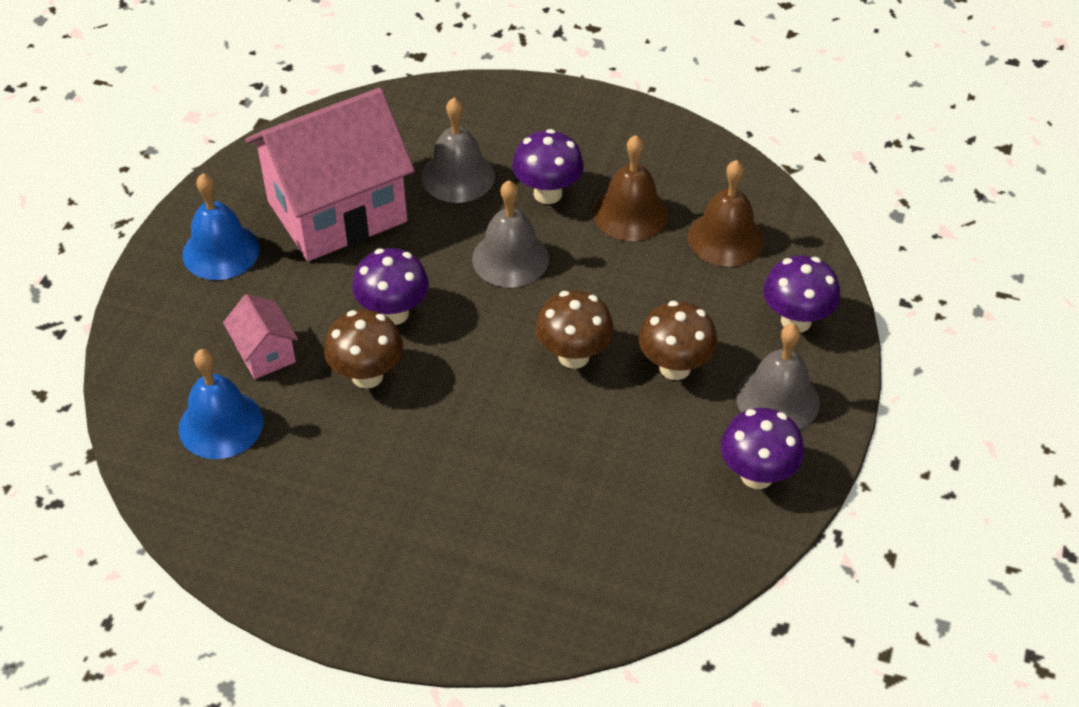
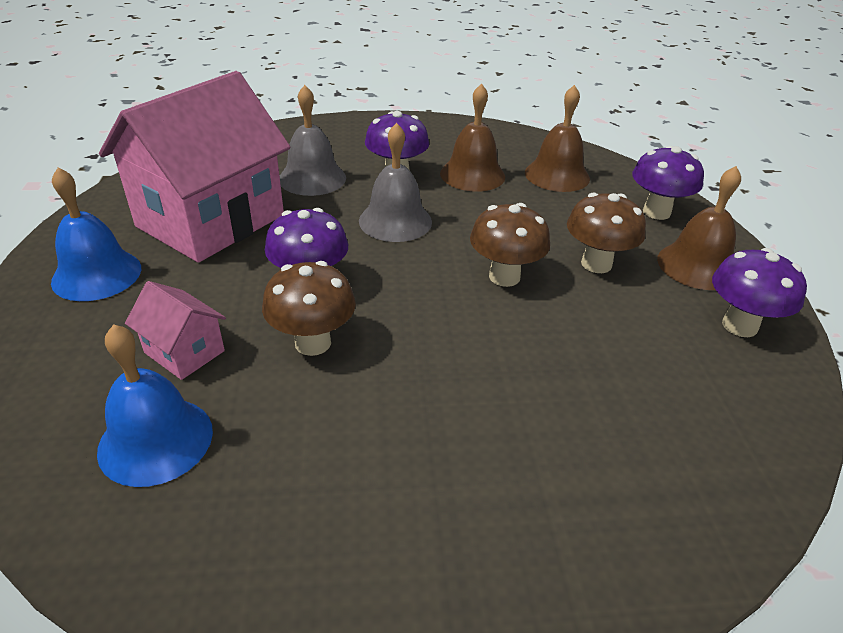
camera: 25 degrees left, 10 degrees down
(777, 399) = (697, 266): grey bell -> brown bell

